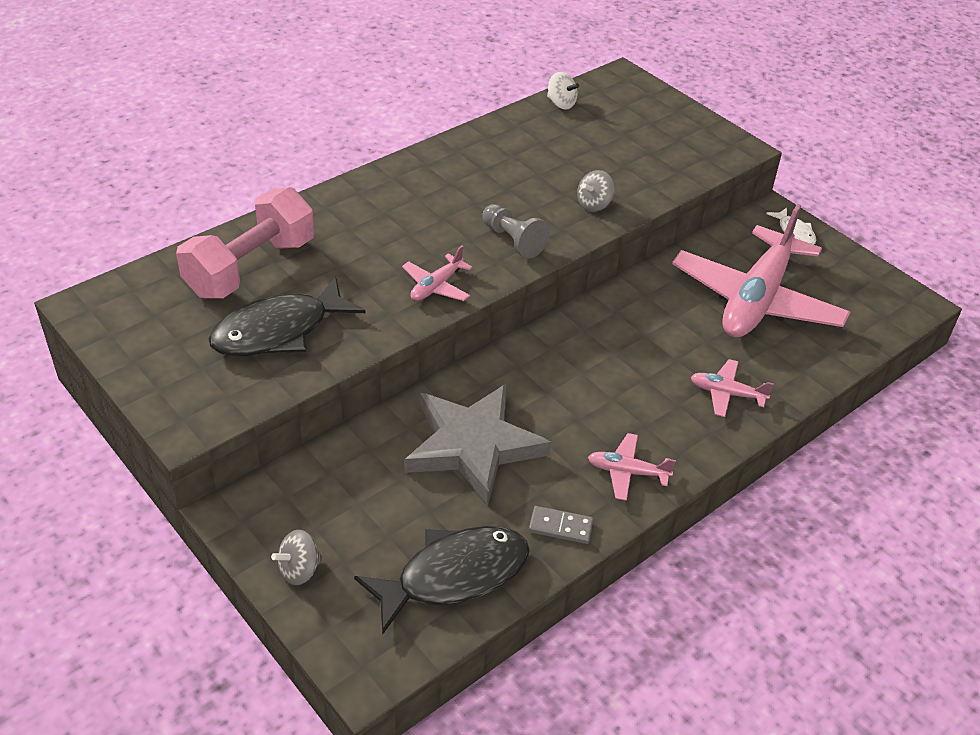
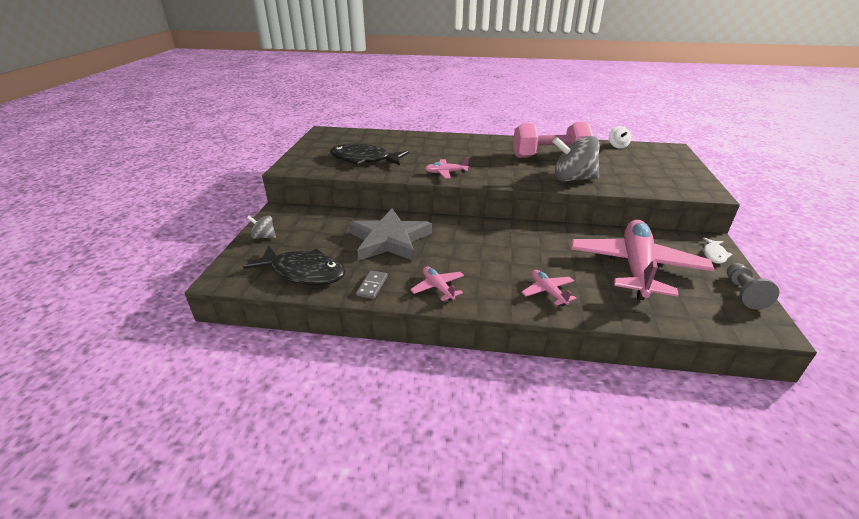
camera: 50 degrees right, 10 degrees down
(251, 267) = (389, 142): pink dumbbell -> pink dumbbell (549, 156)
(513, 240) = (507, 174): grey pawn -> grey pawn (743, 293)
(560, 527) = (372, 286): grey domino -> grey domino turned 45 degrees clockwise
(594, 204) = (573, 179): grey spinning top -> grey spinning top, size x2.00
(756, 299) = (636, 267): pink plane -> pink plane turned 120 degrees clockwise

